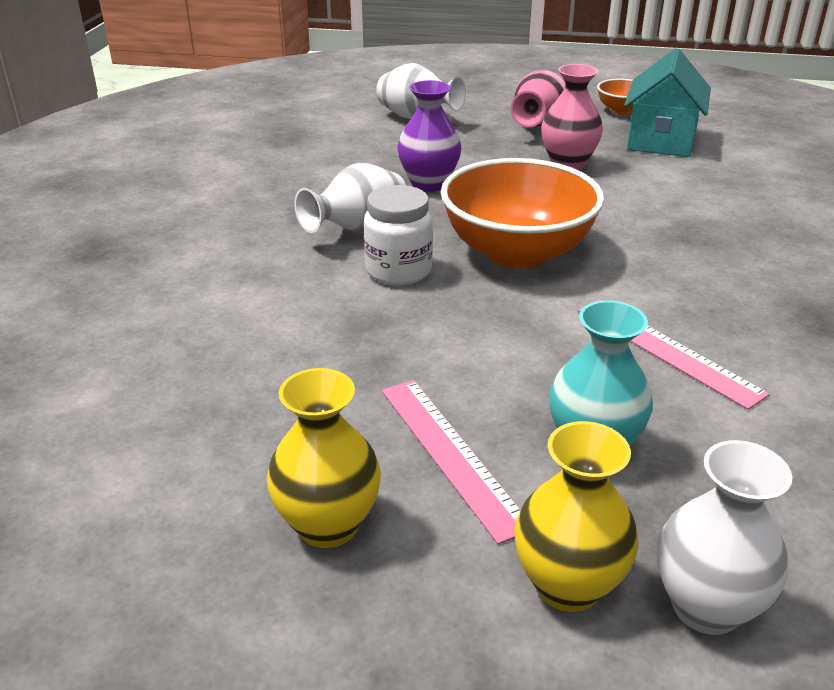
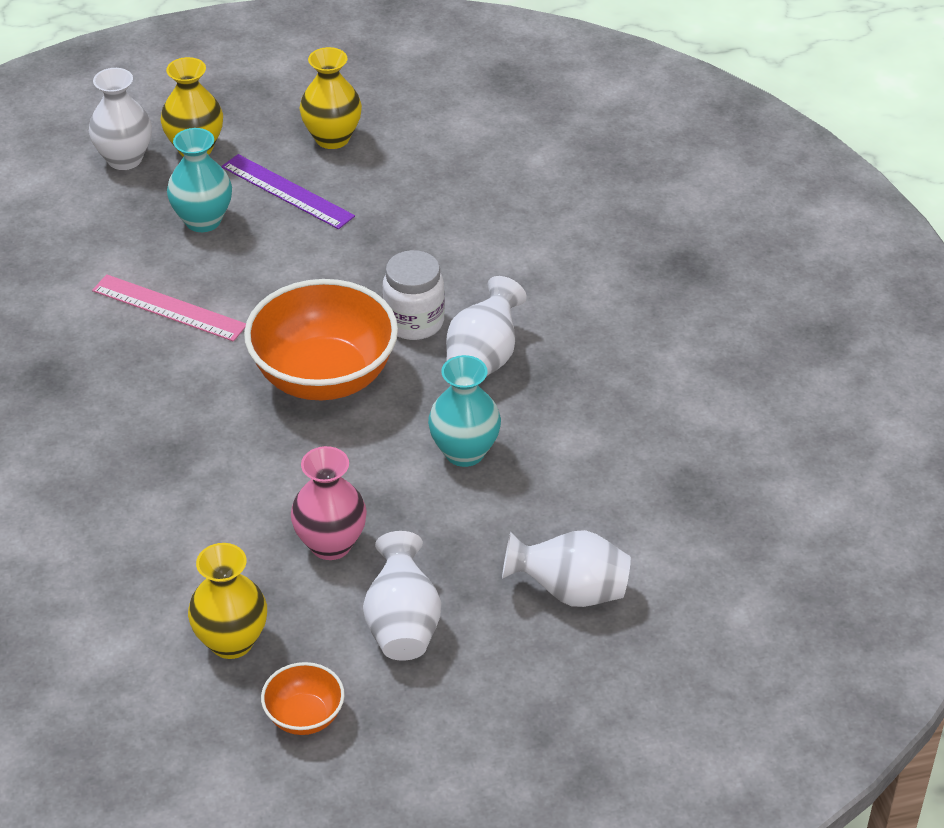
camera: 155 degrees right, 10 degrees up
(429, 184) = (464, 452): purple vase -> turquoise vase
(450, 454) = (287, 191): pink ruler -> purple ruler
(537, 126) = (402, 625): pink vase -> white vase
(660, 141) = (231, 642): turquoise house -> yellow vase

